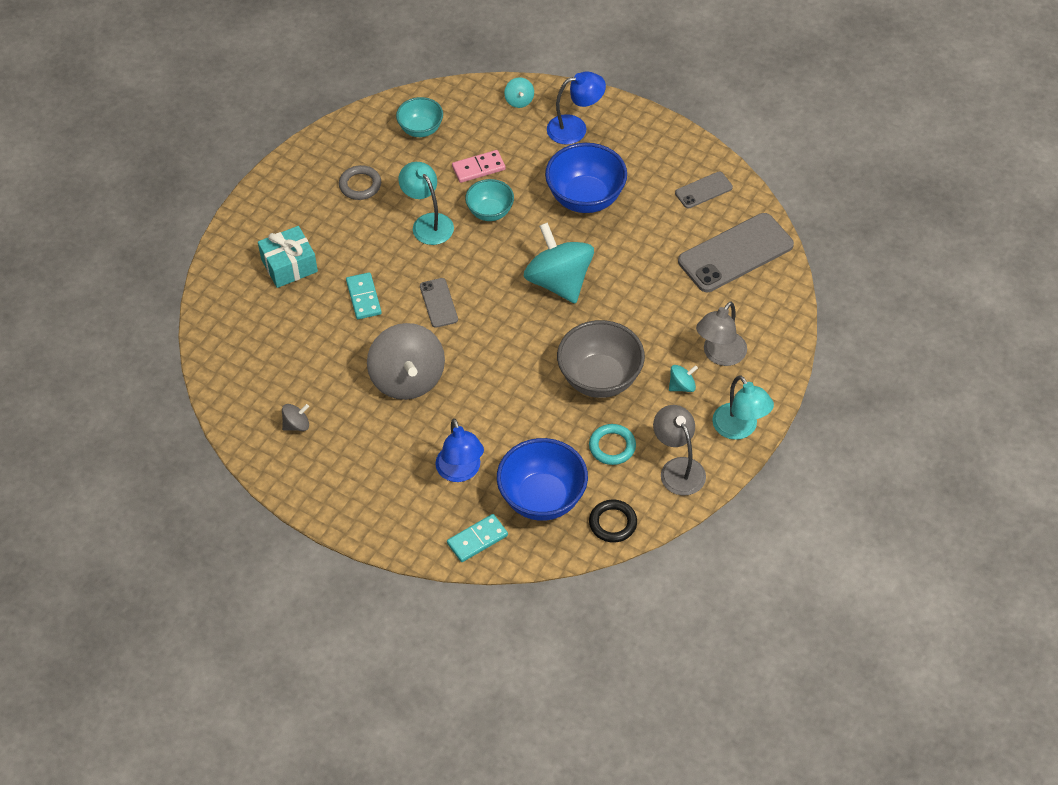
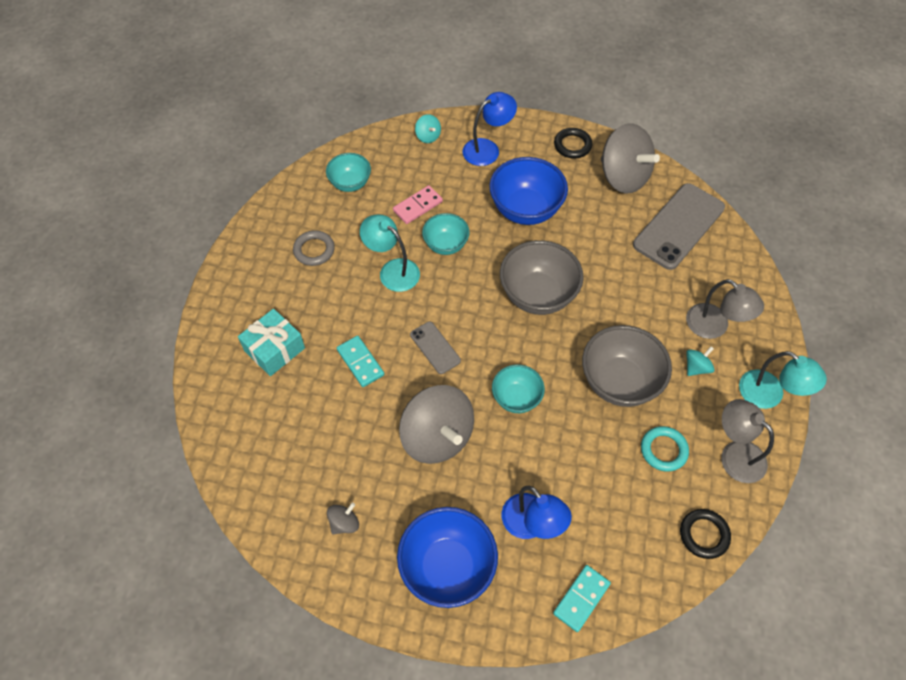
camera: 20 degrees left, 5 degrees up
(495, 366) = (516, 398): none -> turquoise bowl
(542, 498) = (624, 529): blue bowl -> blue bowl (447, 567)
(559, 282) = (538, 295): turquoise spinning top -> grey bowl
(666, 146) = (572, 145): none -> black ring
(703, 190) = (623, 176): grey phone -> grey spinning top
(720, 355) = (714, 327): grey lamp -> grey lamp turned 60 degrees counterclockwise

